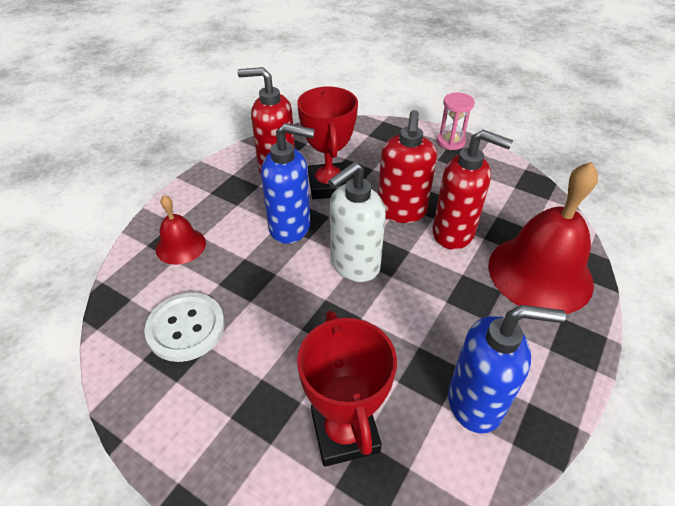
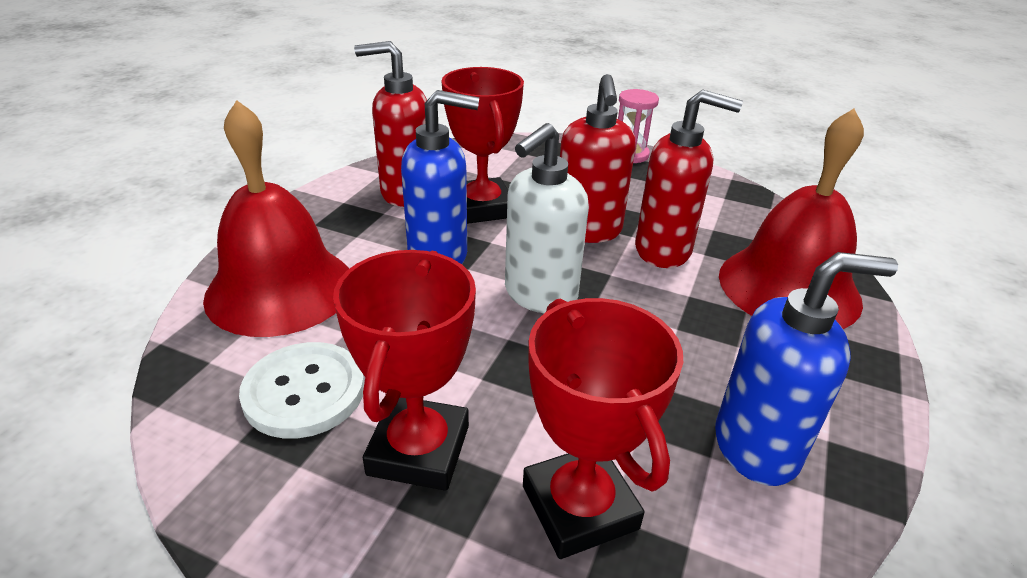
camera: 10 degrees left, 10 degrees down
(181, 246) = (280, 289): red bell -> red bell, size x1.96
(251, 379) = (419, 450): none -> red trophy

